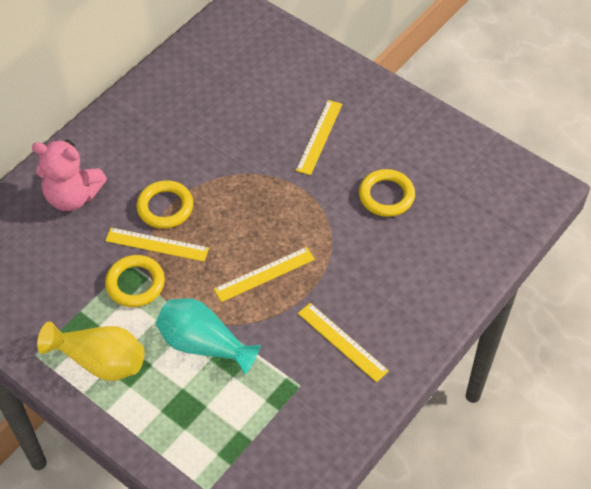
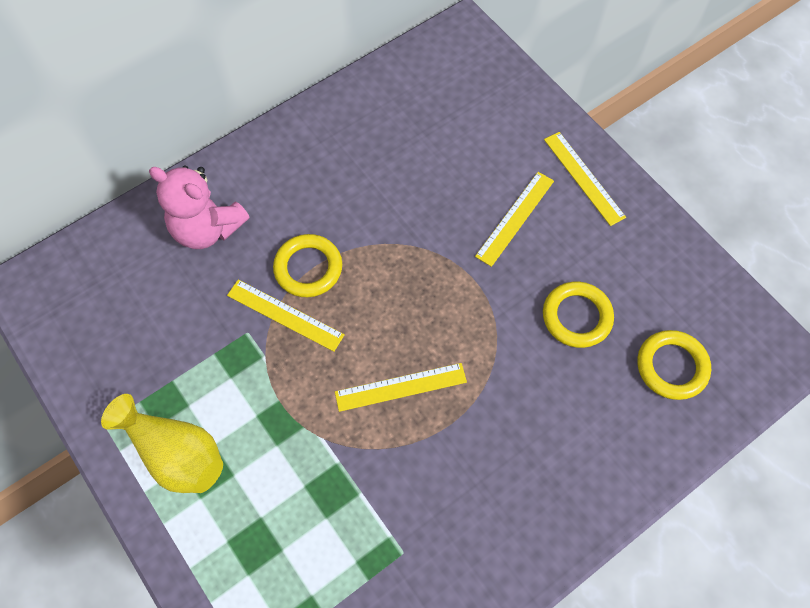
camera: 15 degrees right, 10 degrees up
(135, 283) = (245, 360): yellow ring -> yellow ring (671, 366)
(204, 344) = (303, 464): turquoise vase -> none
(342, 341) = (471, 505): yellow ruler -> yellow ruler (584, 177)

